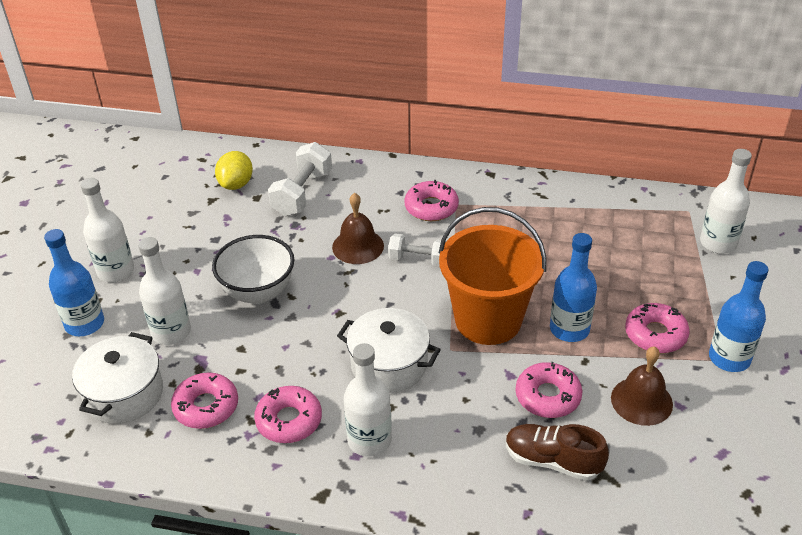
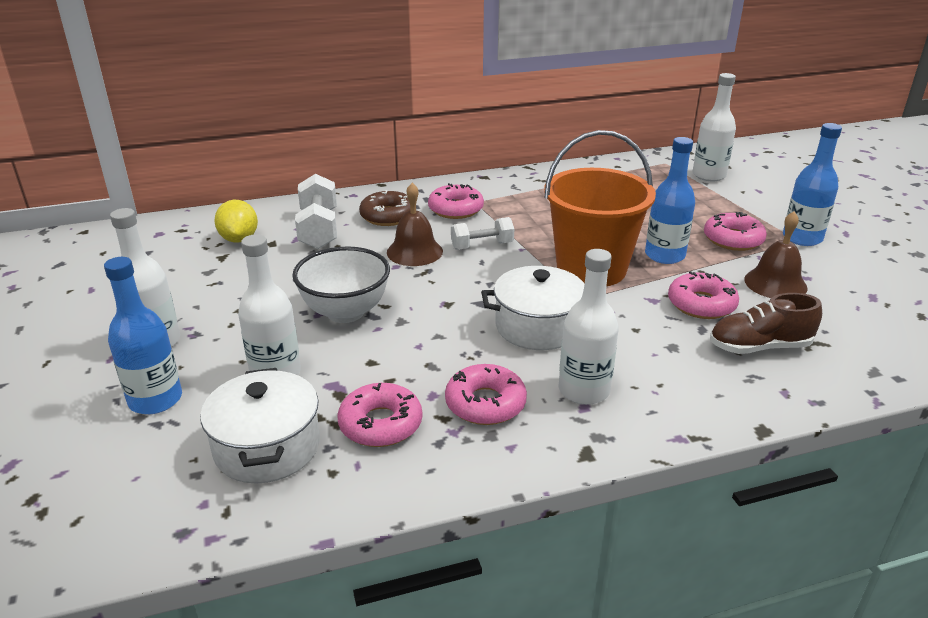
camera: 30 degrees left, 10 degrees down
(368, 197) = (388, 216): none -> brown donut

